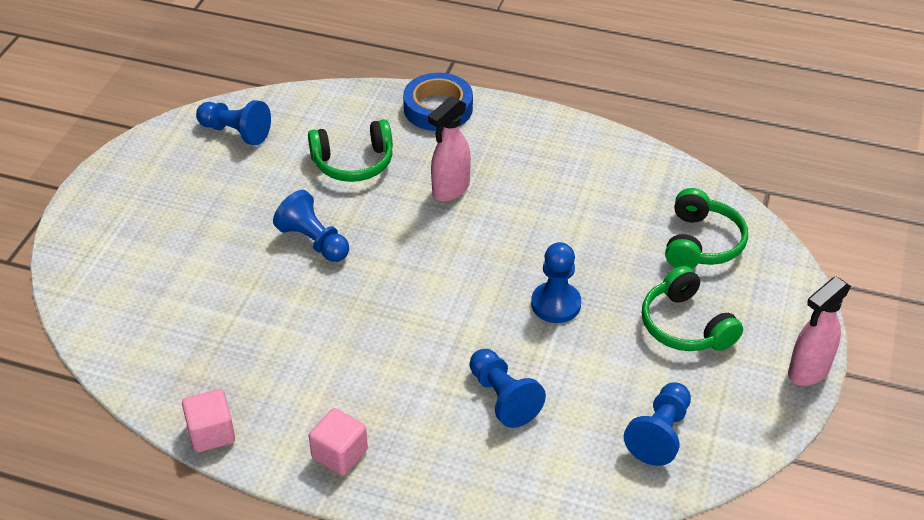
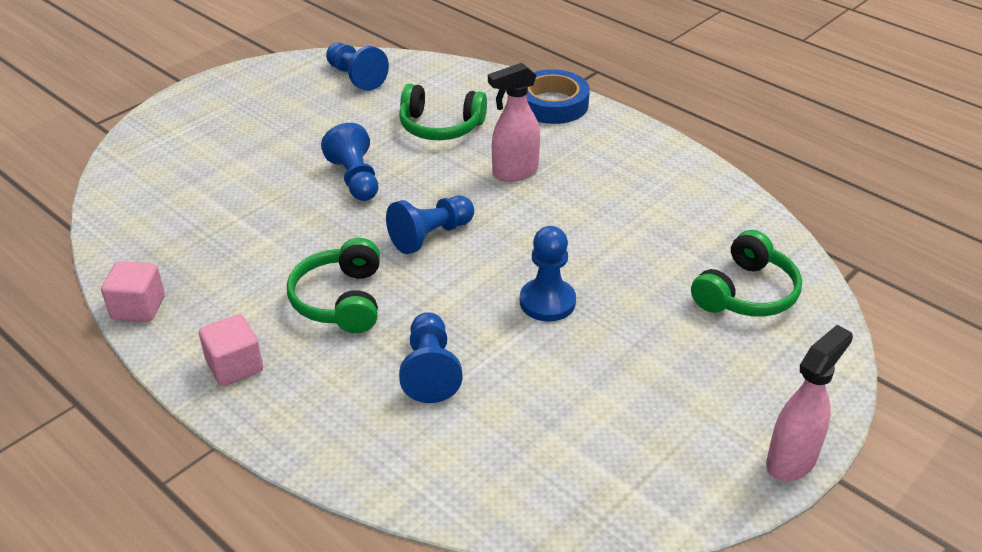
camera: 25 degrees right, 5 degrees down
(660, 434) = (572, 464): blue pawn -> blue pawn (431, 236)
(685, 325) = (675, 366): green headphones -> green headphones (341, 300)
(808, 371) = (791, 461): pink spray bottle -> pink spray bottle turned 150 degrees clockwise

